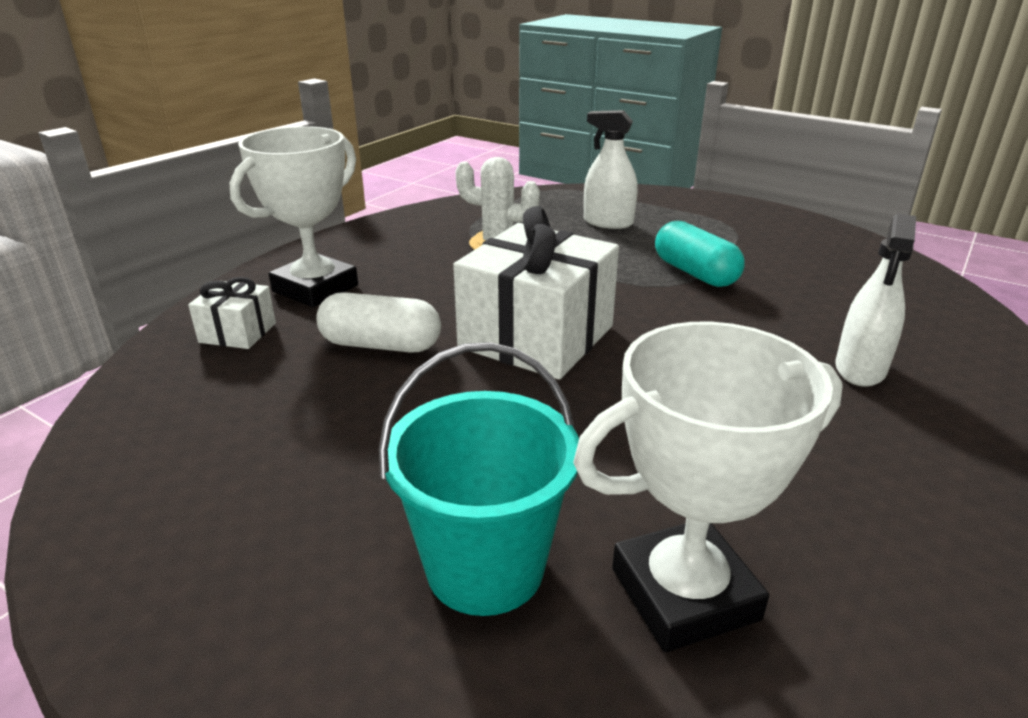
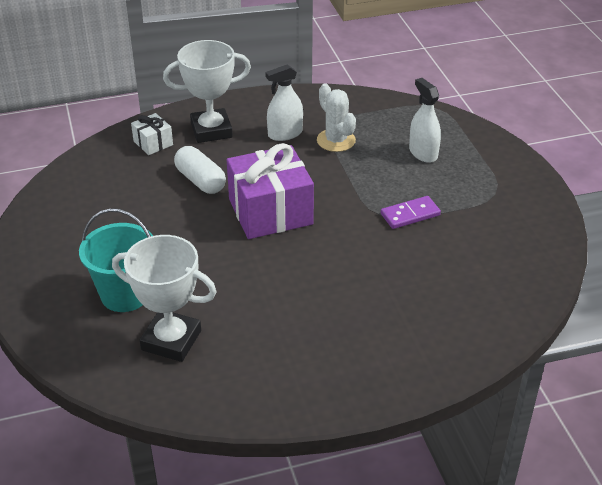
camera: 40 degrees right, 10 degrees up
(536, 337) = (270, 212): white gift -> purple gift
(695, 273) = (410, 215): turquoise capsule -> purple domino
(860, 369) = (390, 311): white spray bottle -> white spray bottle (285, 134)

